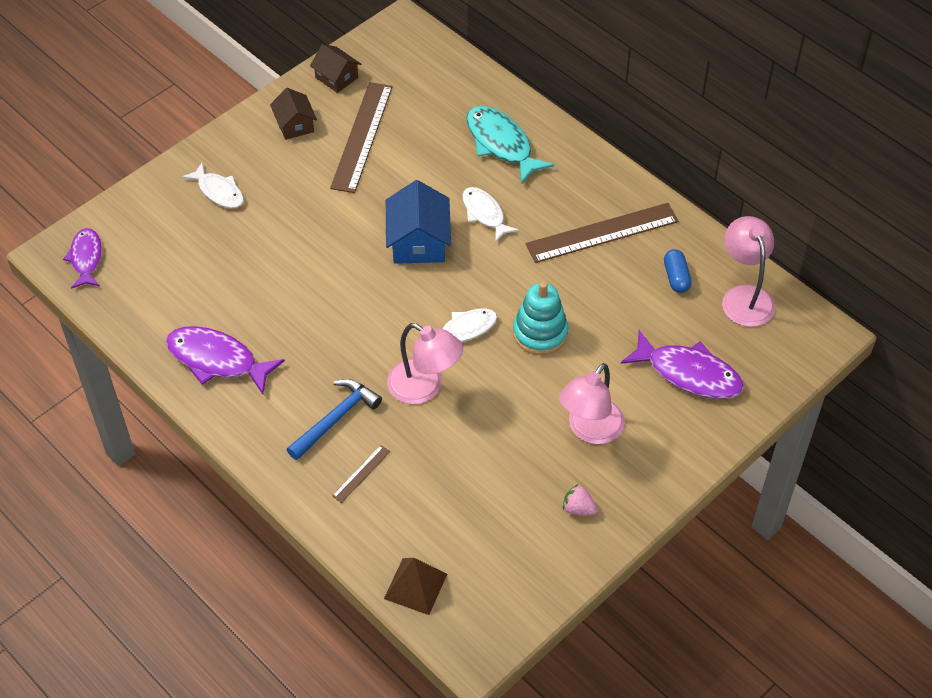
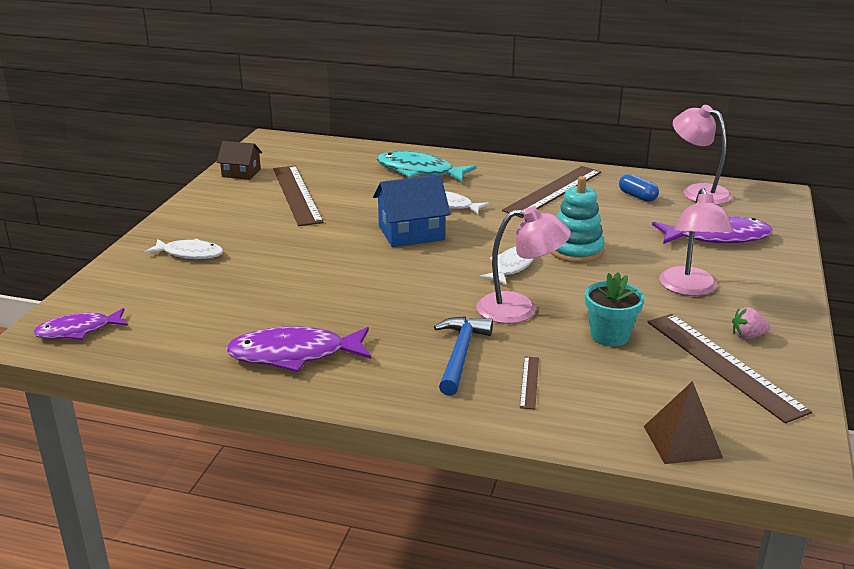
camera: 30 degrees left, 25 degrees down
(86, 258) = (78, 330): purple fish -> purple fish turned 75 degrees counterclockwise
(295, 125) = (228, 203): brown house -> none
(418, 242) = (411, 233): blue house -> blue house turned 75 degrees counterclockwise
(467, 454) = (609, 336): none -> turquoise flower pot
(524, 529) = (723, 365): none -> brown ruler

